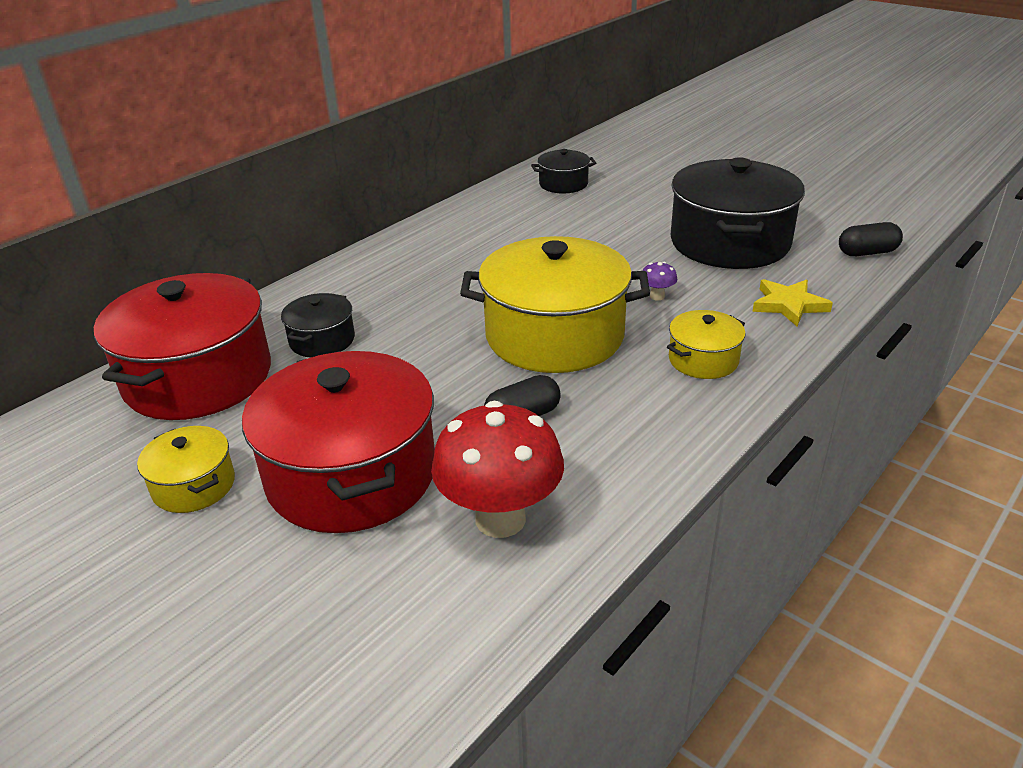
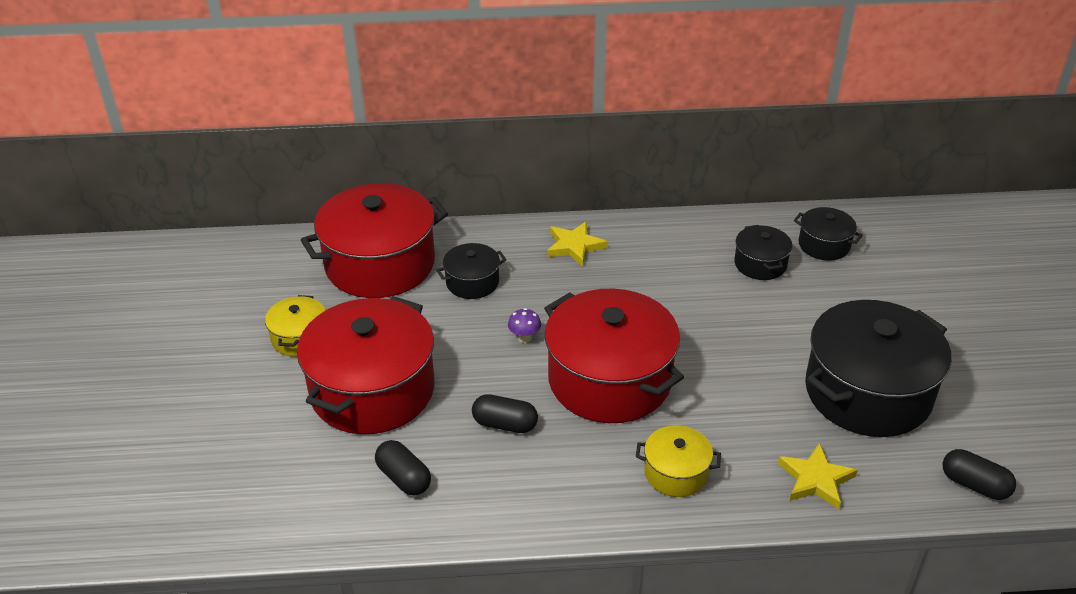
camera: 45 degrees right, 5 degrees up
(378, 271) = (574, 246): none -> yellow star
(500, 519) = (404, 478): red mushroom -> black capsule
(540, 213) = (760, 264): none -> black pot
(554, 335) = (610, 380): yellow pot -> red pot
(657, 296) = (728, 399): purple mushroom -> purple mushroom (524, 338)

